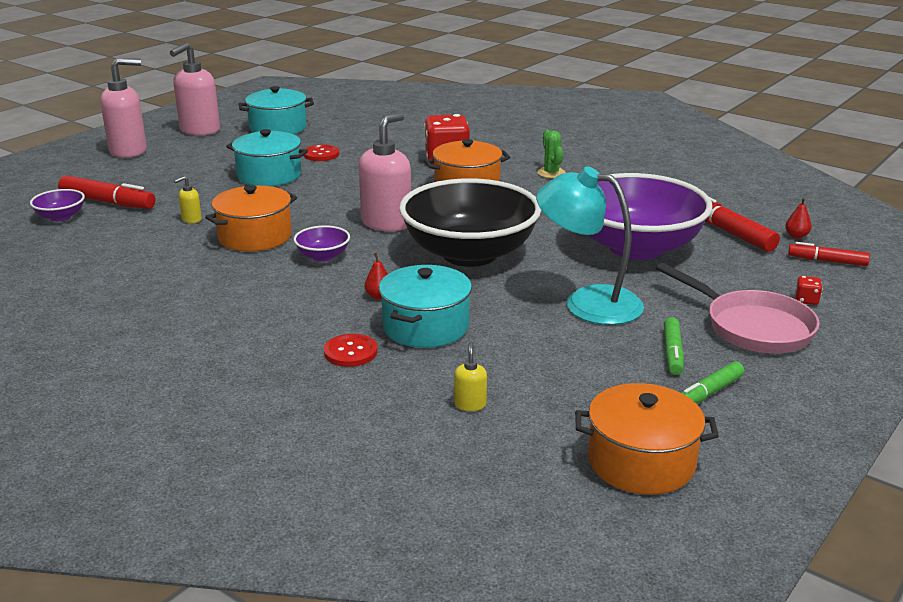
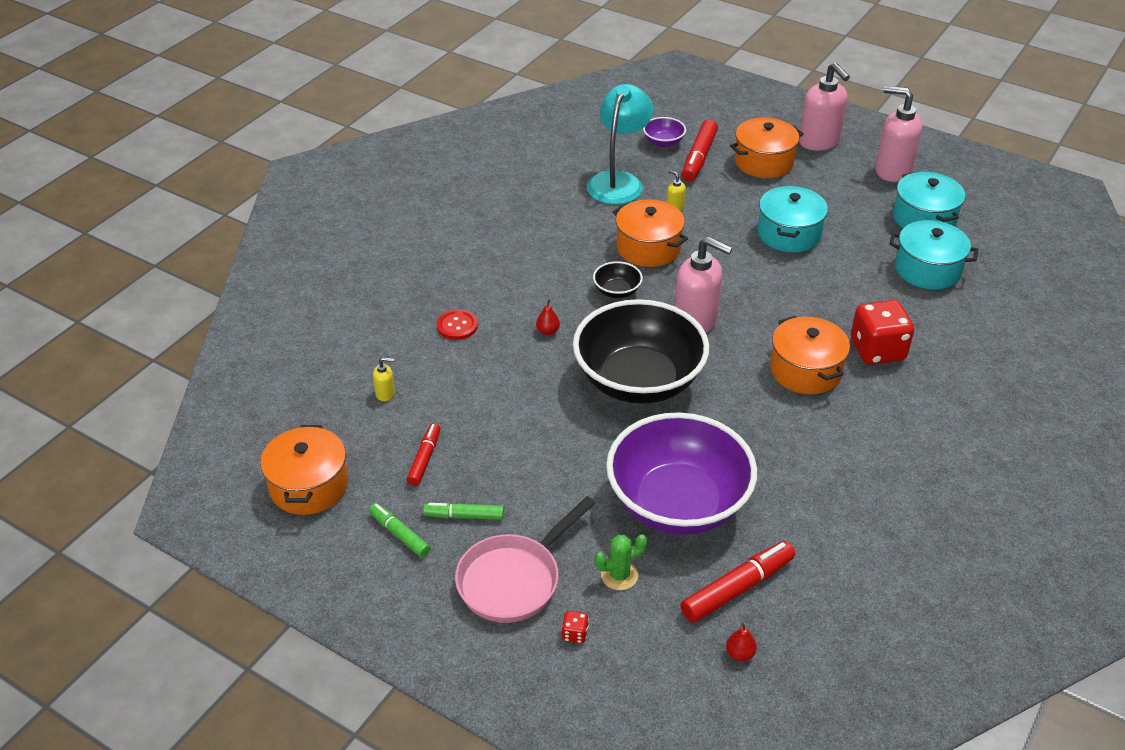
camera: 85 degrees right, 15 degrees up
(142, 175) = (763, 162): none -> orange pot
(321, 154) = (858, 258): red button -> none
(323, 256) = (617, 291): purple bowl -> black bowl
(425, 327) = (498, 362): turquoise pot -> turquoise pot (927, 269)
(551, 173) = (868, 437): green cactus -> green cactus (619, 575)
(587, 303) = (550, 462): turquoise lamp -> turquoise lamp (618, 181)
(827, 261) = (674, 672): red marker -> red marker (424, 459)

